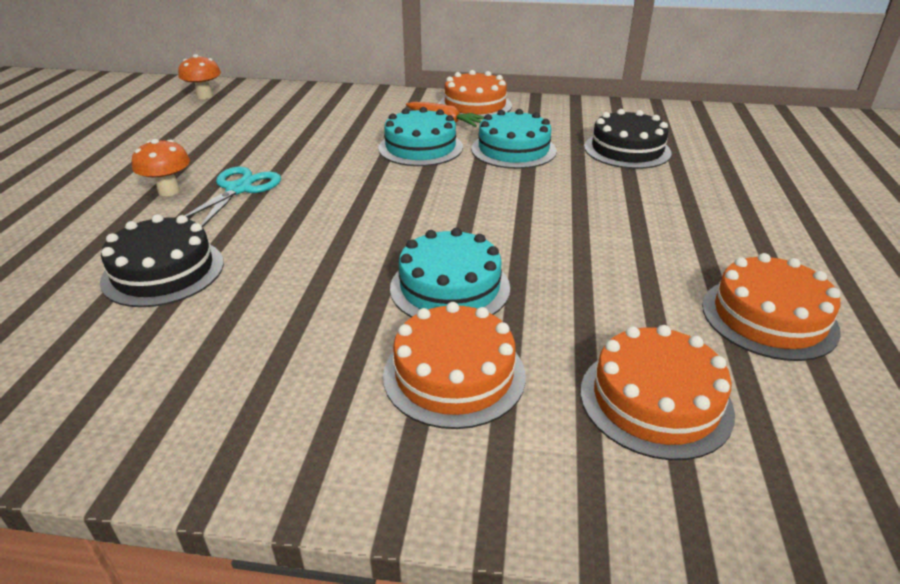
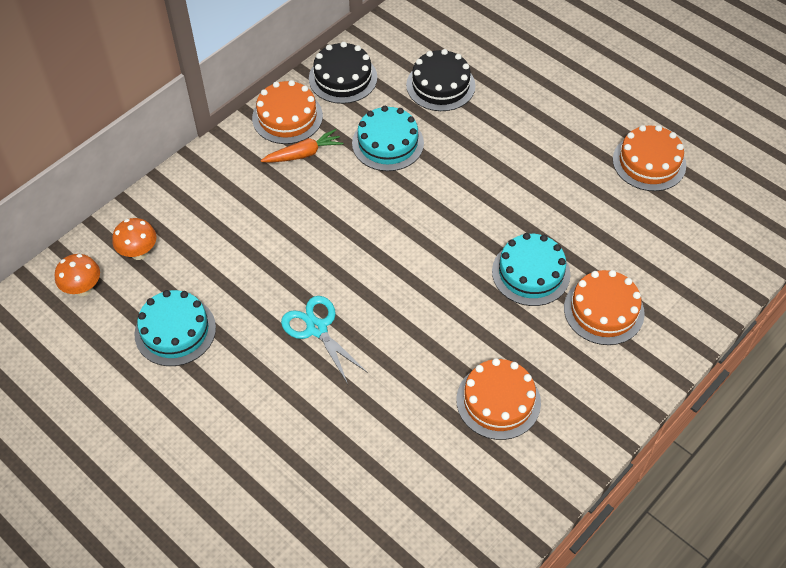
camera: 55 degrees left, 20 degrees up
(163, 271) = (406, 406): black cake -> black cake (343, 78)
(169, 191) = (283, 372): orange mushroom -> orange mushroom (139, 253)
(420, 147) = (337, 192): turquoise cake -> turquoise cake (175, 331)
(655, 400) = (671, 247): orange cake -> orange cake (498, 401)

